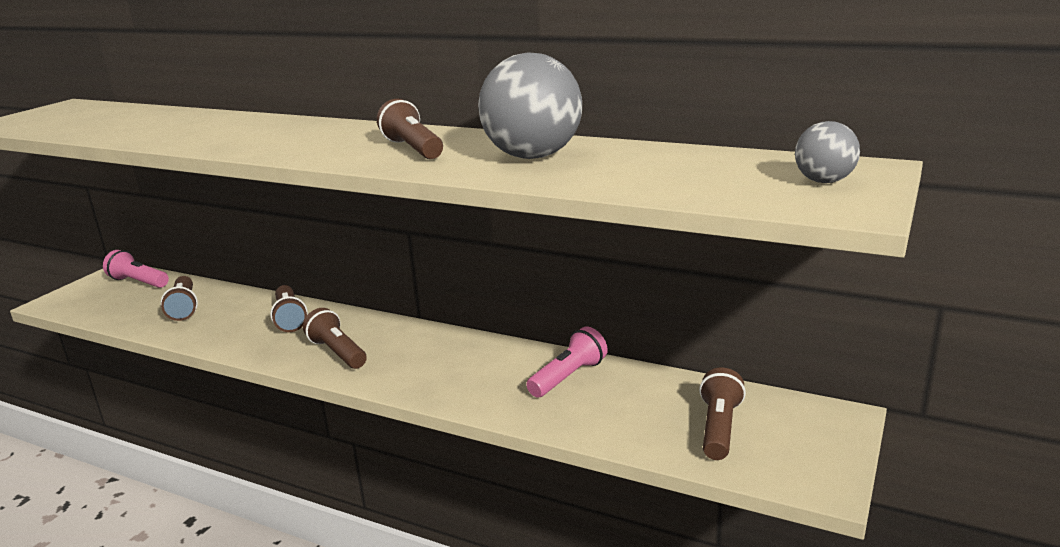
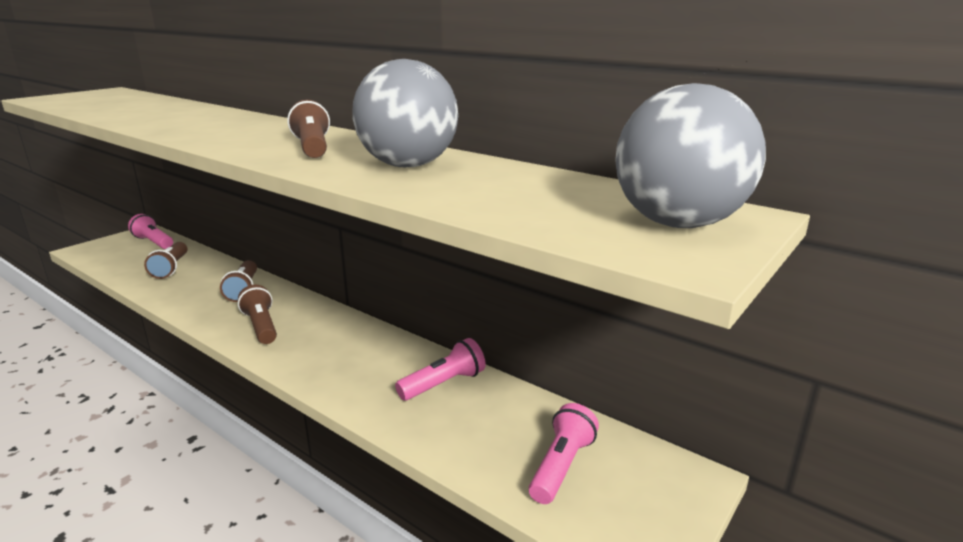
camera: 10 degrees right, 0 degrees up
(719, 428) = (561, 466): brown flashlight -> pink flashlight
(824, 181) = (678, 224): grey ball -> grey ball, size x1.95

